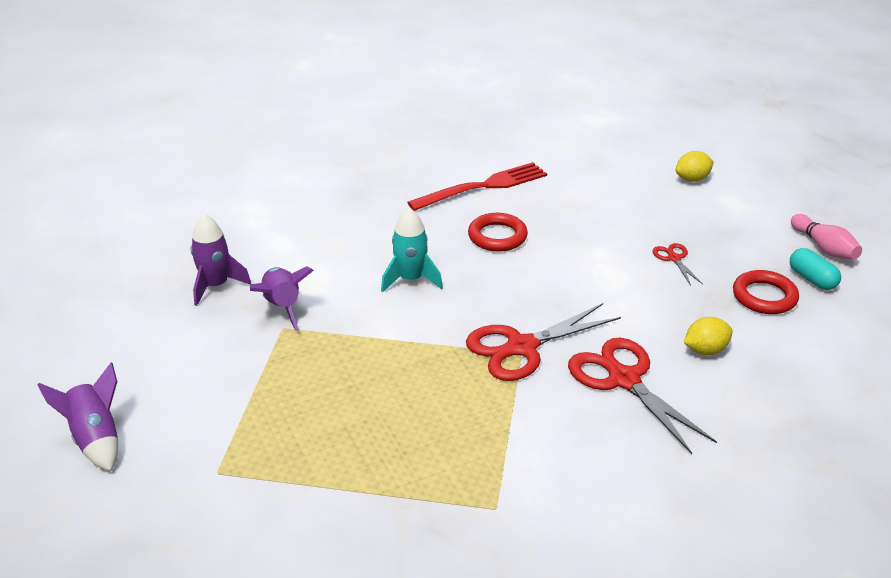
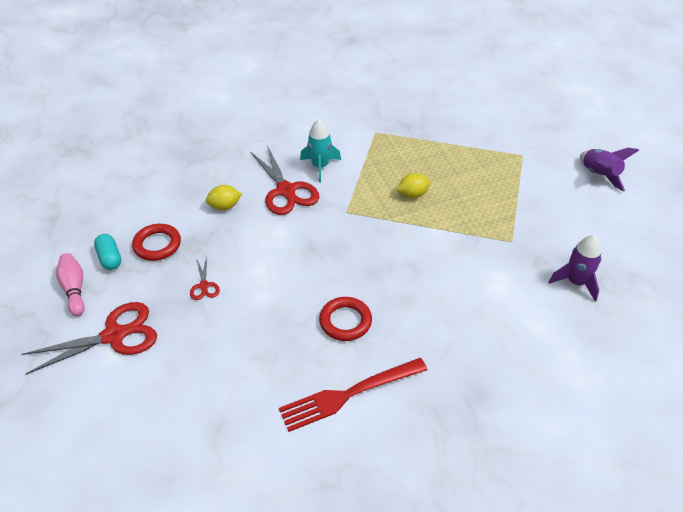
camera: 175 degrees left, 10 degrees up
(282, 307) = (517, 259): purple rocket -> none
(410, 279) = (421, 278): turquoise rocket -> turquoise rocket (320, 166)
(522, 347) = (345, 216): red scissors -> red scissors (114, 335)
(692, 179) = (130, 391): yellow lemon -> yellow lemon (412, 195)

